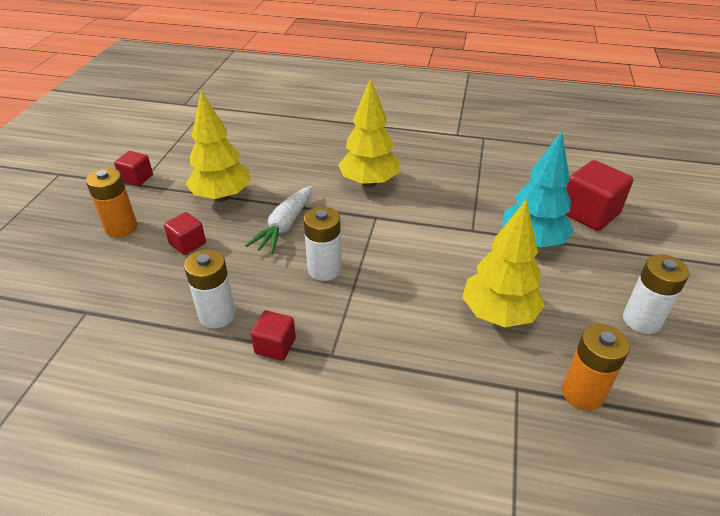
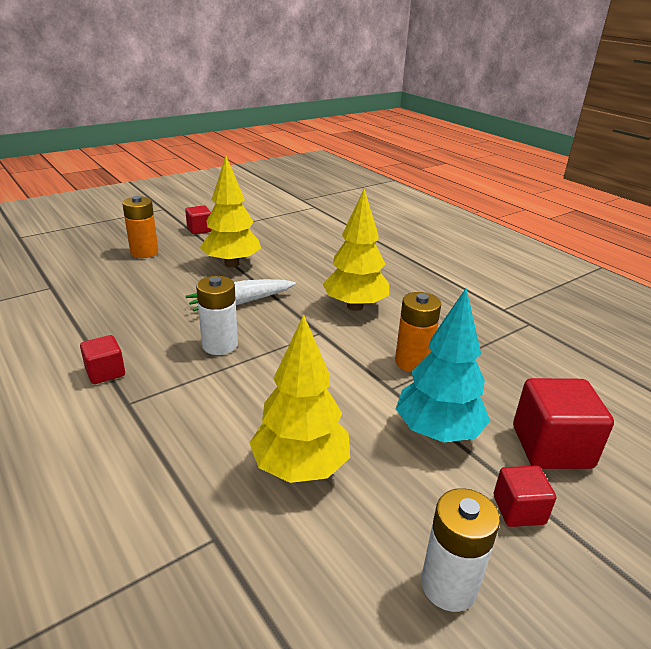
camera: 40 degrees right, 10 degrees down
(188, 244) = (163, 280): red cube -> red cube (518, 510)
(217, 315) = (107, 331): white battery -> none
(582, 393) = (265, 595): orange battery -> orange battery (412, 362)

